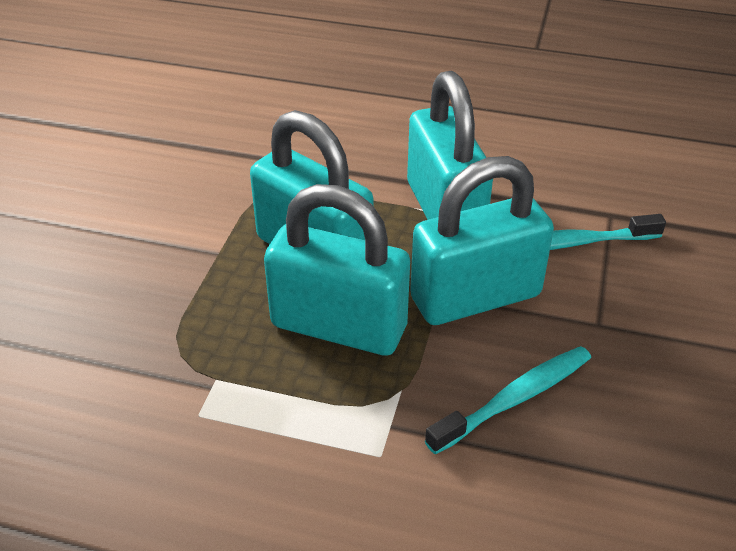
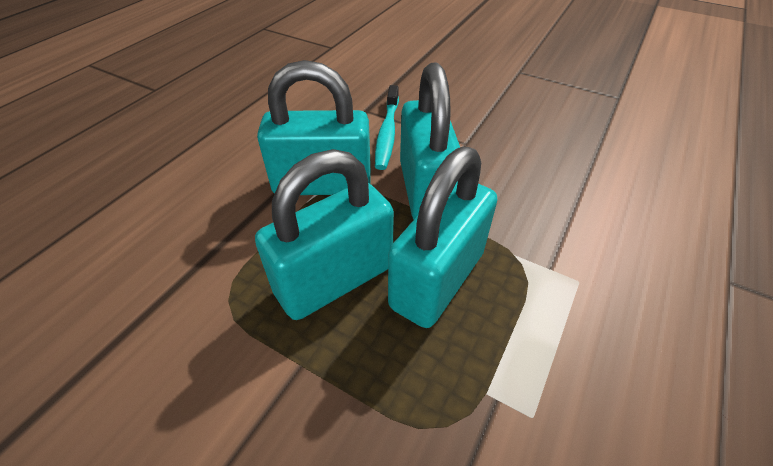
camera: 75 degrees left, 5 degrees up
(514, 399) = (528, 196): turquoise toothbrush -> none

